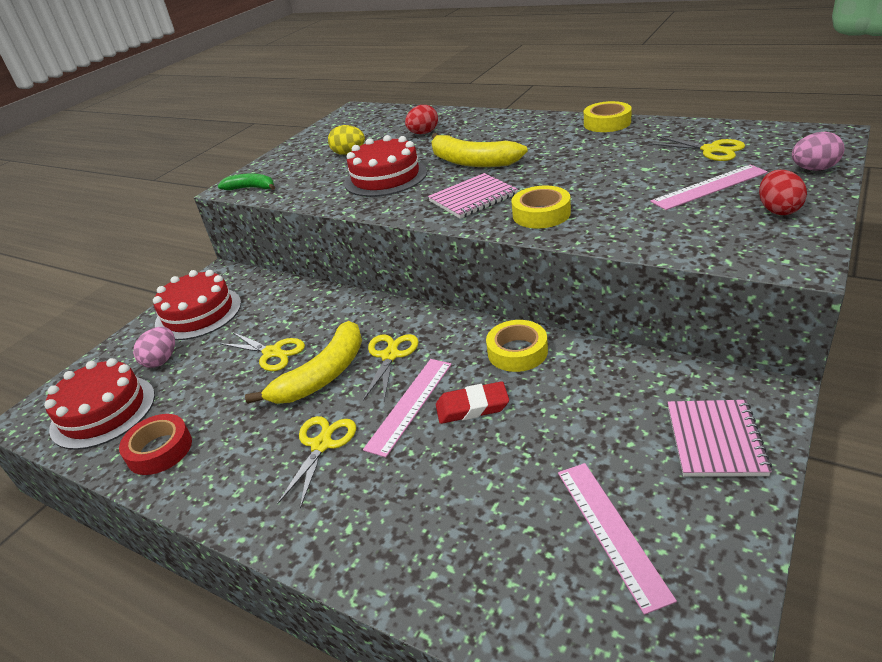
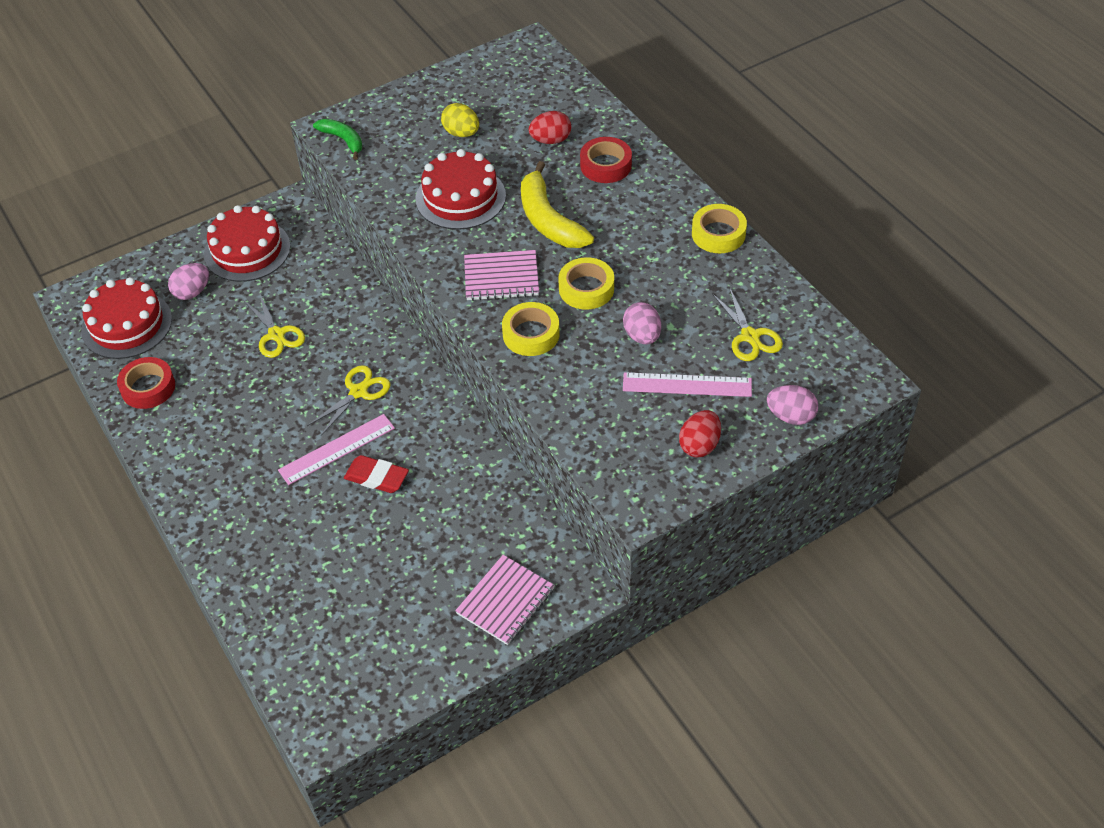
camera: 25 degrees right, 15 degrees up
(322, 445) = (255, 449): yellow scissors -> none
(323, 375) = (297, 382): yellow banana -> none
(480, 128) = (605, 165): none -> red tape
(517, 352) = (451, 445): yellow tape -> yellow tape (586, 289)
(611, 531) = (377, 621): pink ruler -> none
(632, 180) = (642, 336): none -> pink egg

